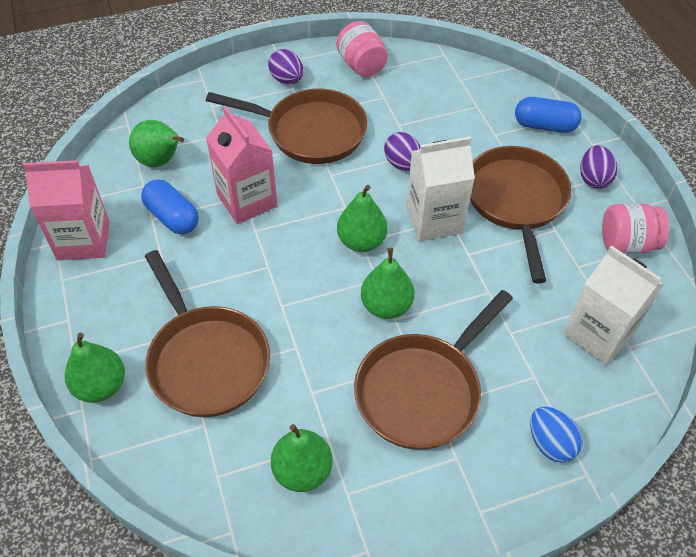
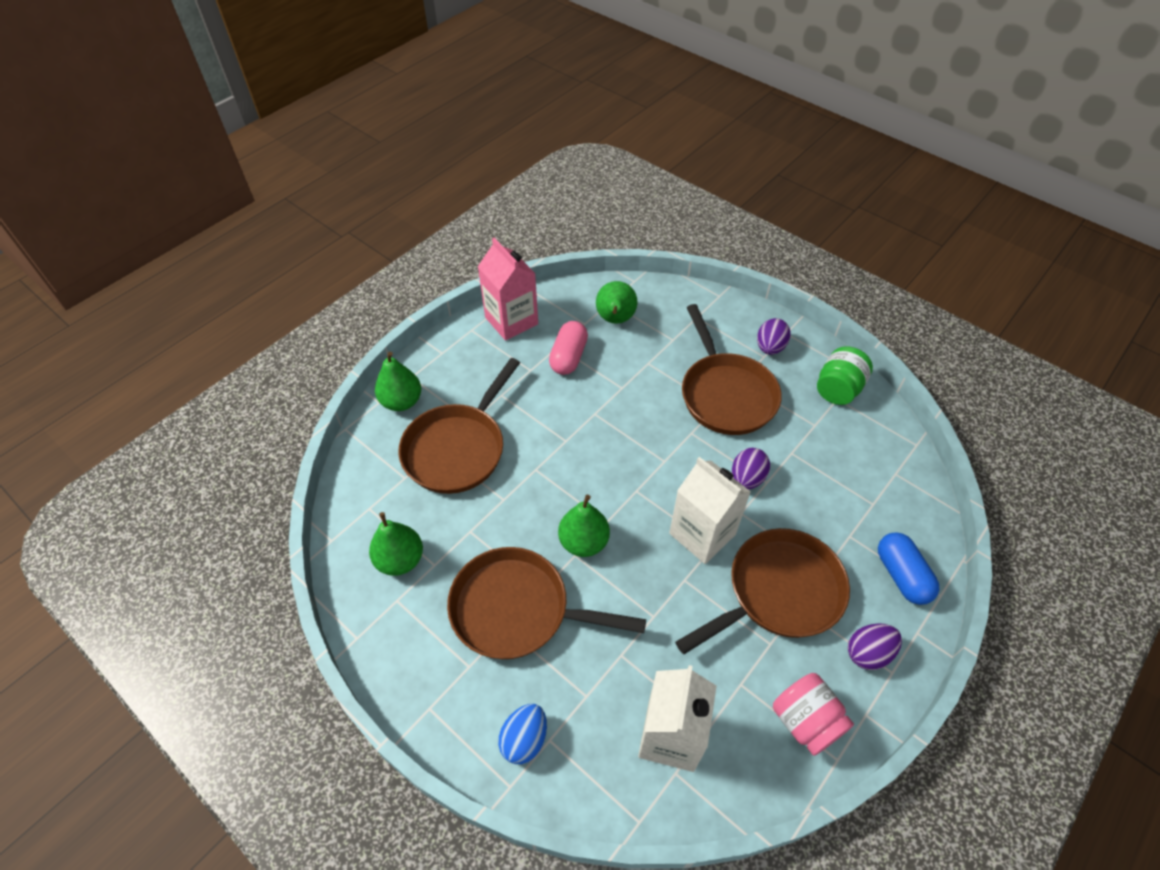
camera: 60 degrees right, 0 degrees up
(172, 217) = (568, 357): blue capsule -> pink capsule
(247, 200) = (619, 392): pink carton -> none
(361, 65) = (838, 389): pink jar -> green jar
(361, 241) = (637, 491): green pear -> none

